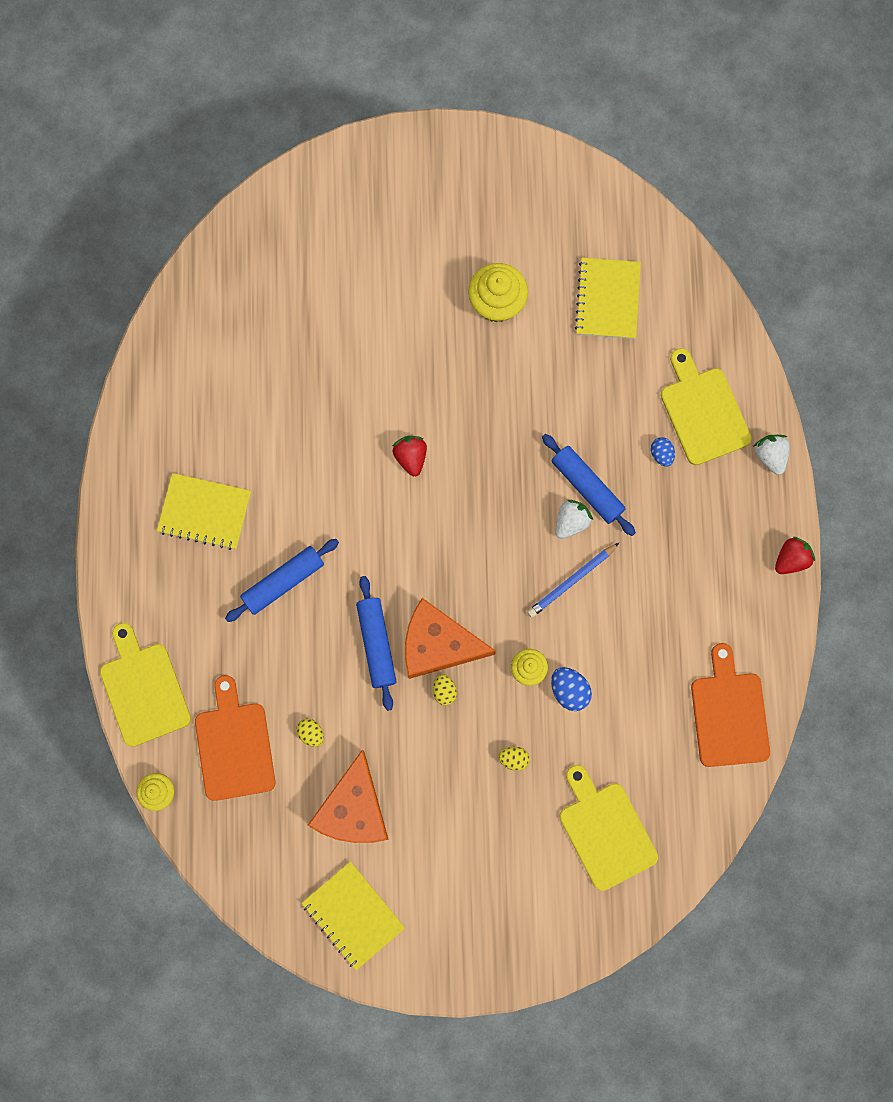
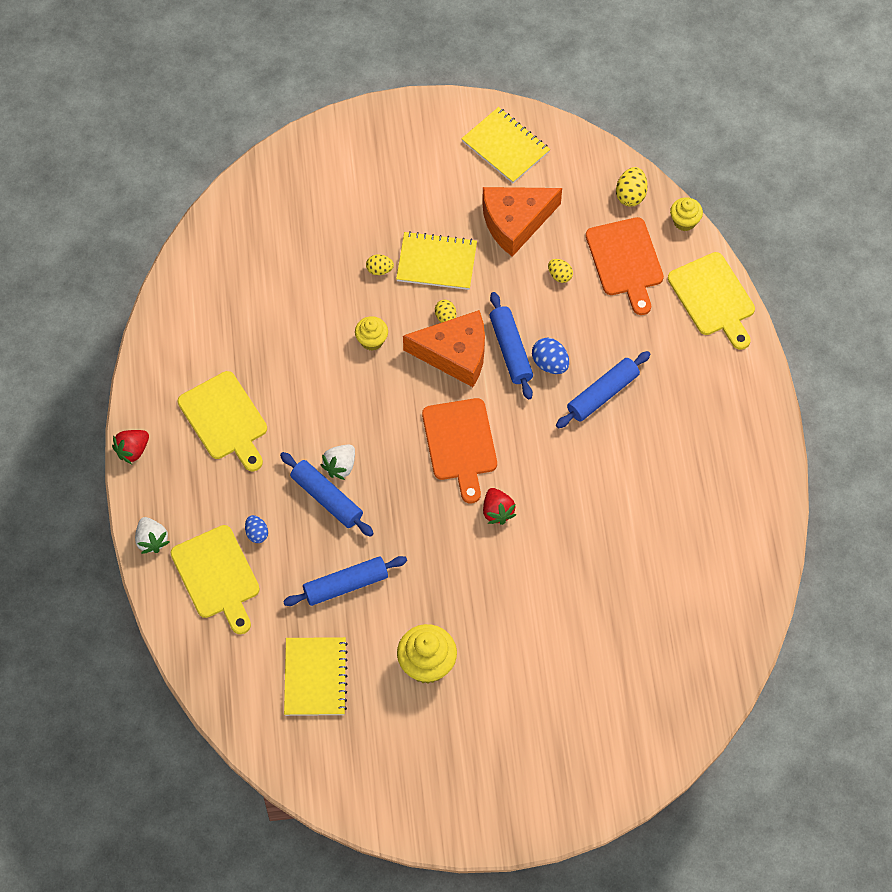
camera: 175 degrees right, 15 degrees down
(204, 512) = (685, 447): yellow notebook -> yellow notebook (436, 262)
(215, 834) = (630, 195): none -> yellow egg
(353, 809) = (515, 222): orange cheese -> orange cheese turned 120 degrees counterclockwise
(569, 690) = (334, 326): blue egg -> blue egg (550, 363)
(571, 581) = (337, 416): blue pencil -> none
(572, 391) = (345, 585): none -> blue rolling pin
(605, 831) = (296, 222): yellow cutting board -> yellow cutting board (225, 419)
(729, 714) = (190, 319): orange cutting board -> orange cutting board (460, 444)

